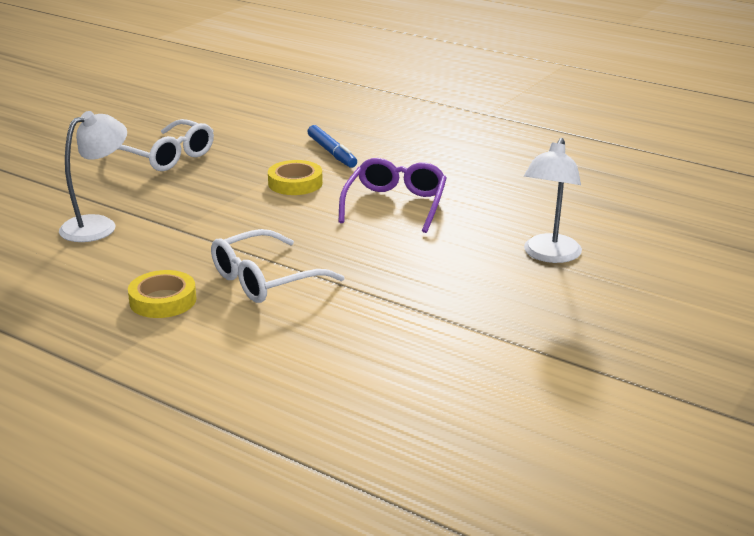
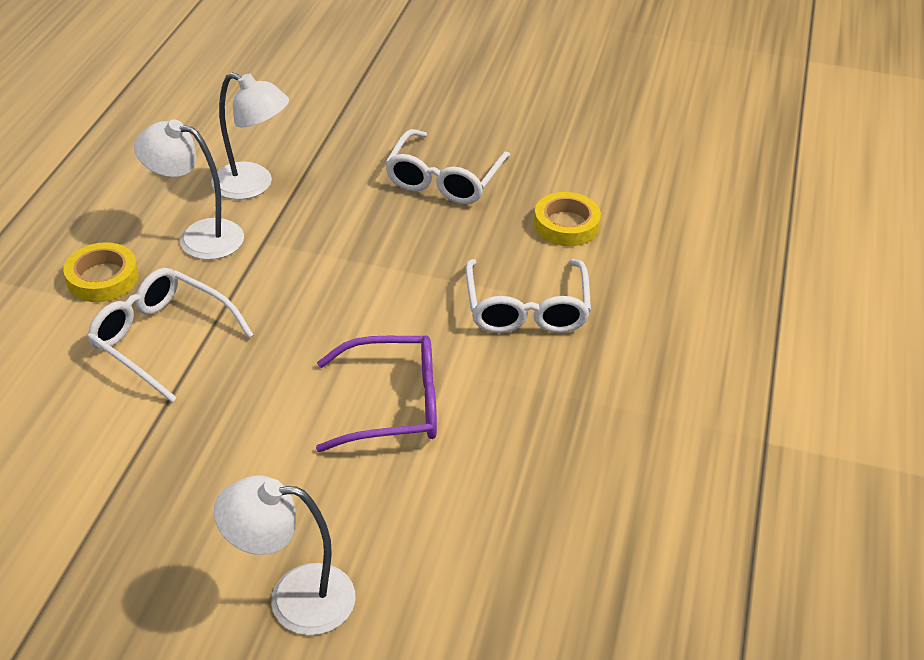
camera: 70 degrees right, 15 degrees up
(146, 254) = (198, 237): none -> white lamp
(295, 183) = (418, 299): yellow tape -> yellow tape (566, 225)
(332, 152) = (526, 308): blue marker -> white glasses

